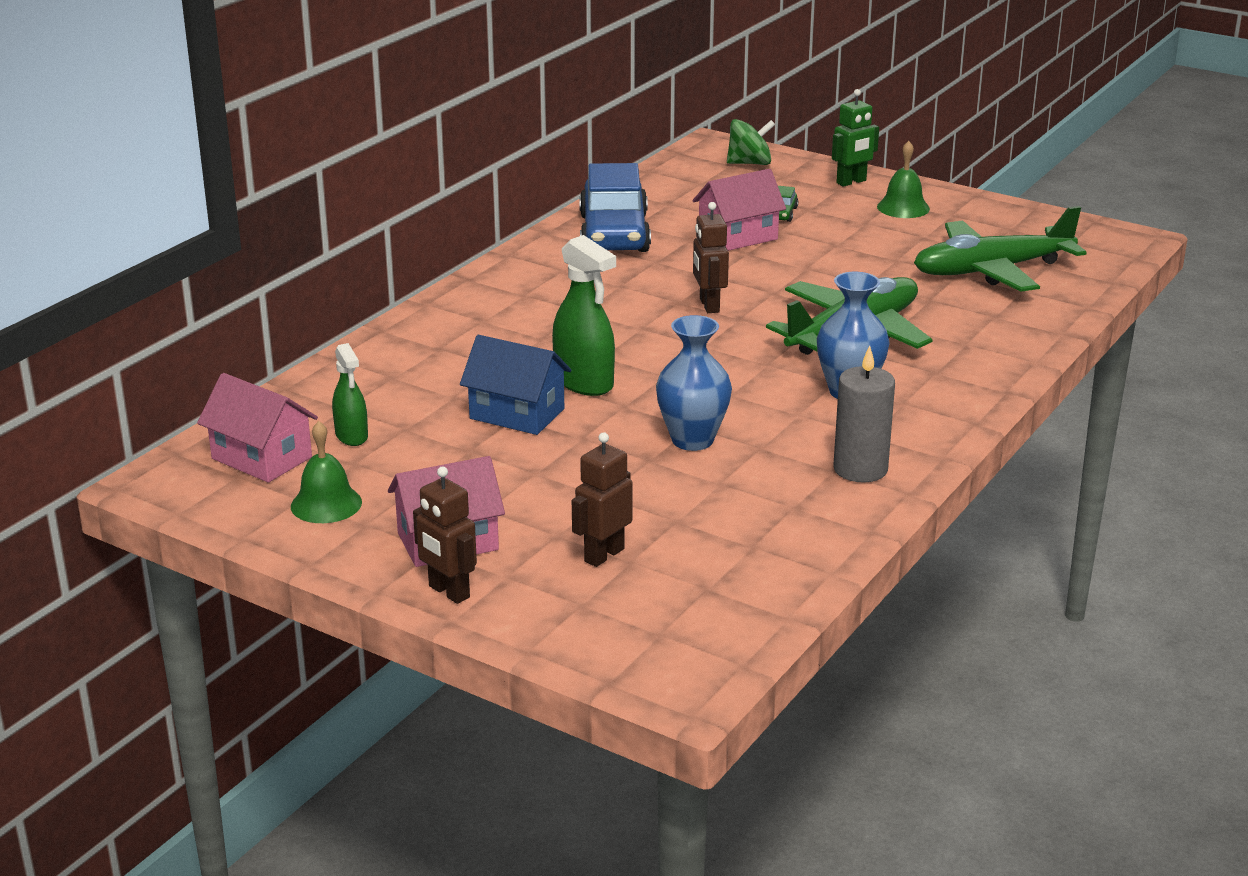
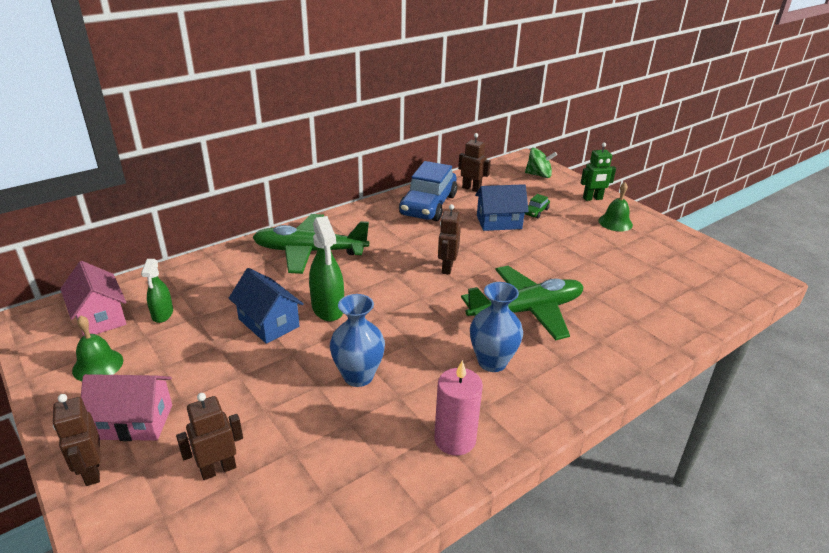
camera: 20 degrees right, 5 degrees up
(661, 200) = (471, 188): none -> brown robot
(738, 237) = (499, 222): pink house -> blue house
(860, 469) = (455, 439): grey candle -> pink candle
(991, 270) = (650, 283): green plane -> green plane (310, 251)

